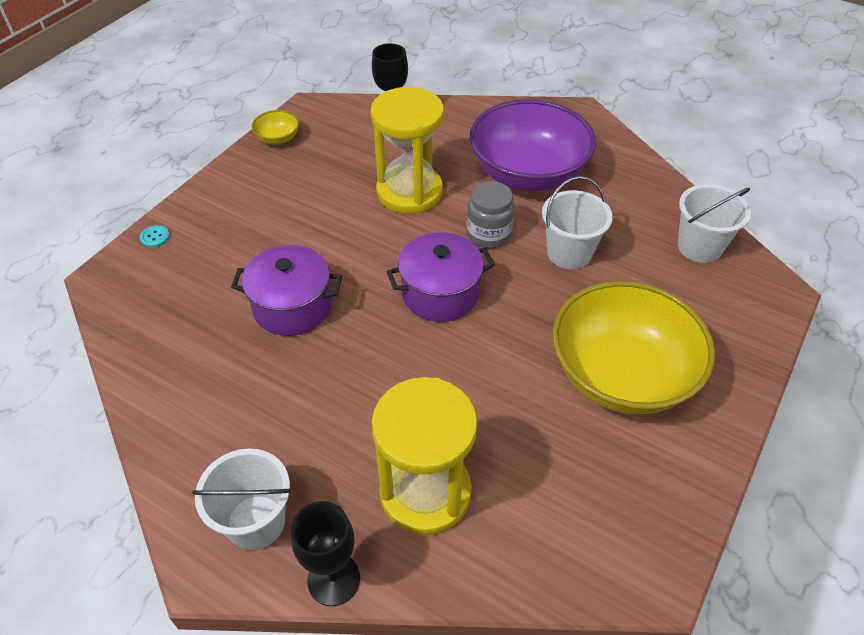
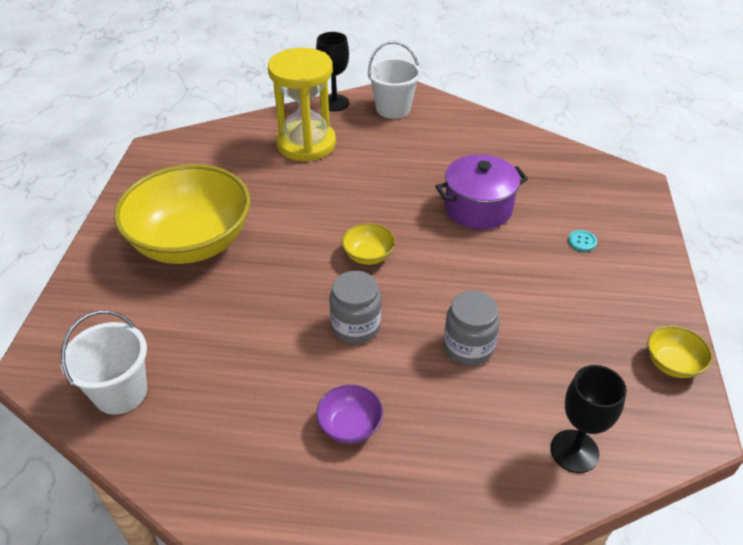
camera: 155 degrees right, 5 degrees down
(155, 237) = (644, 220): turquoise button -> turquoise button (582, 241)
(409, 192) = (468, 347): yellow hourglass -> grey jar
(440, 293) = (368, 255): purple pot -> yellow bowl
(528, 174) = (350, 426): purple bowl -> purple bowl, size x0.41
(569, 253) = (265, 334): white bucket -> none

